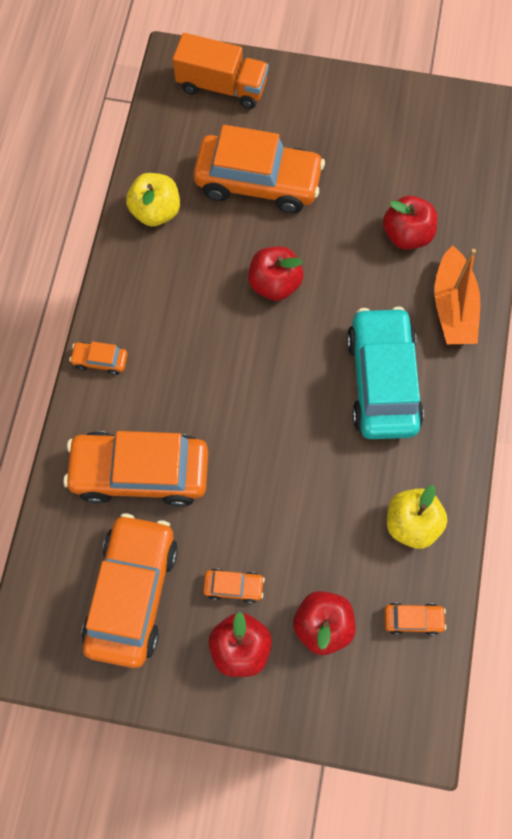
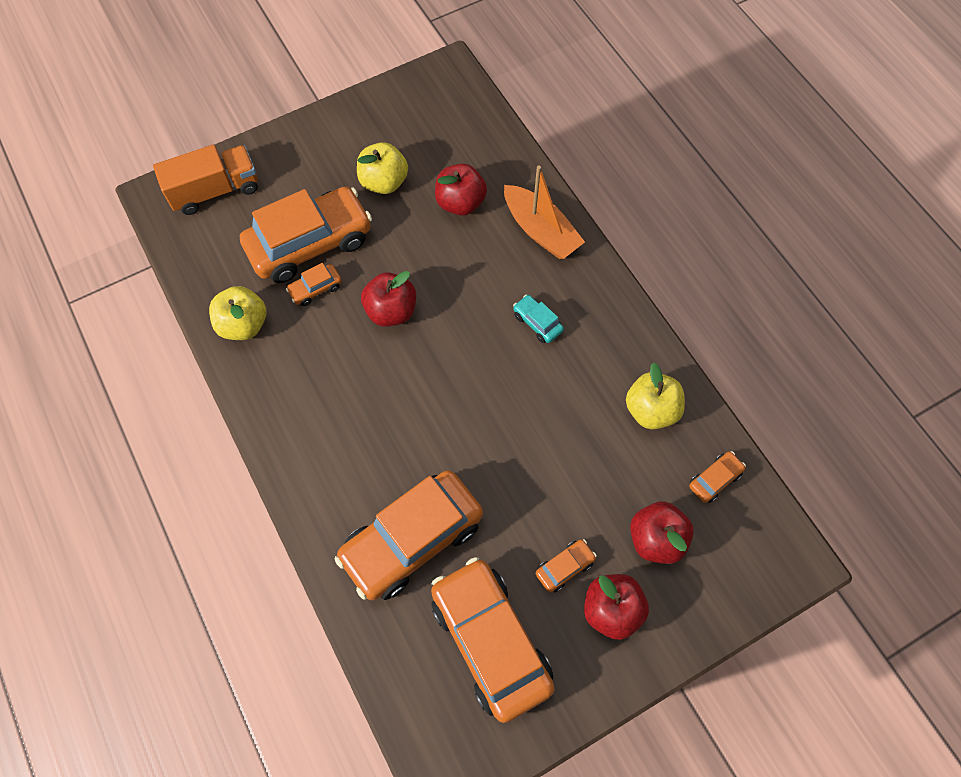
camera: 40 degrees left, 5 degrees down
(100, 360) = (299, 477): orange car -> orange car (315, 289)
(359, 172) = (384, 182): none -> yellow apple
(382, 381) = (537, 323): turquoise car -> turquoise car, size x0.42

